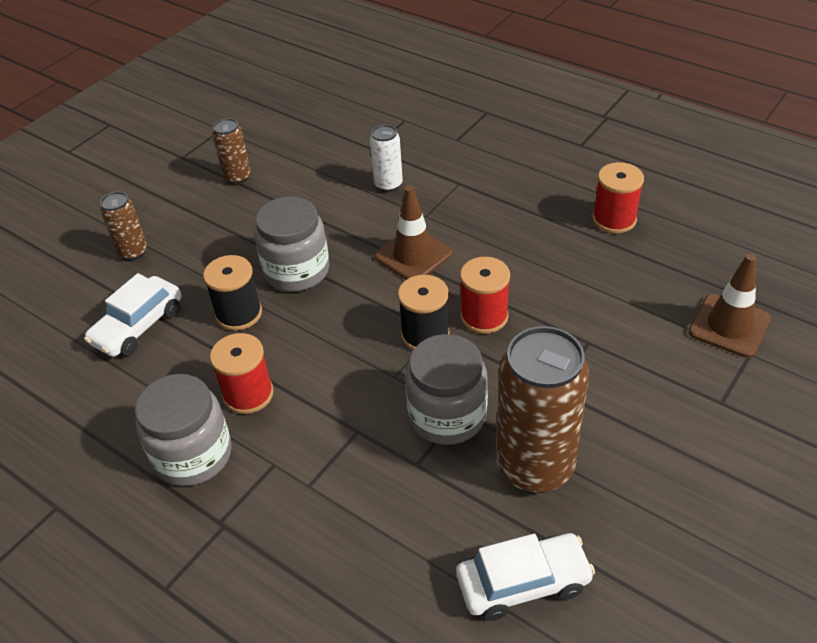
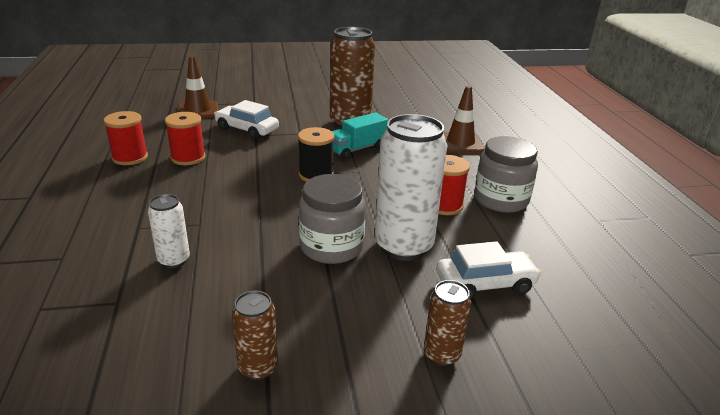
camera: 140 degrees left, 15 degrees down
(239, 314) = (403, 246): black spool -> white can
(413, 255) = (251, 208): brown traffic cone -> brown traffic cone (460, 143)
(447, 415) = (357, 149): grey jar -> turquoise truck
(484, 316) = (276, 164): red spool -> red spool (188, 158)
(523, 583) = (402, 110): white car -> white car (247, 129)

